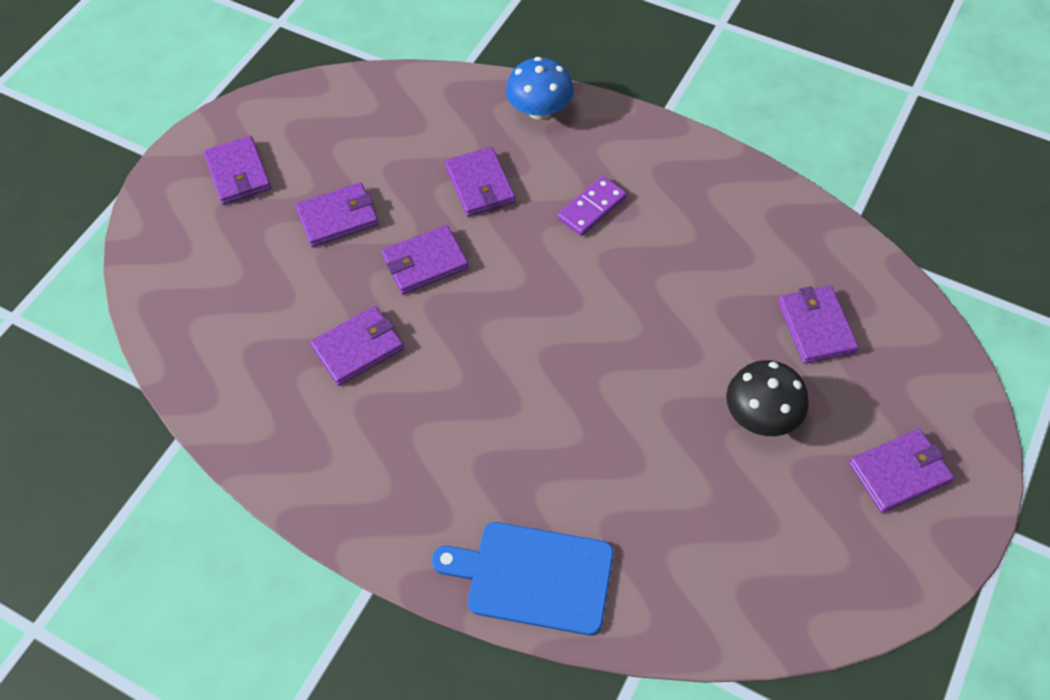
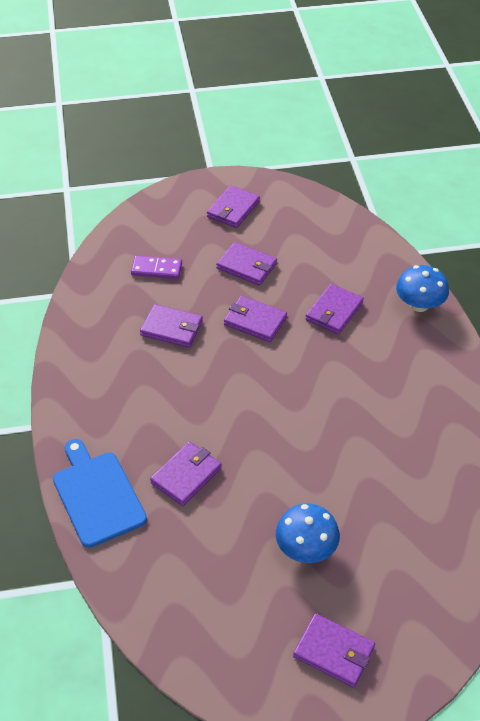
camera: 50 degrees right, 10 degrees down
(592, 208) = (373, 373): purple domino -> purple domino (156, 269)
(761, 415) = (306, 548): black mushroom -> blue mushroom
(816, 327) = (403, 542): purple wallet -> purple wallet (186, 475)

